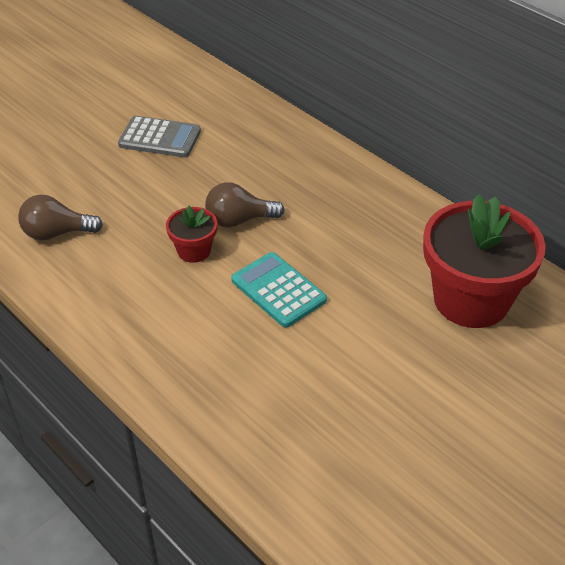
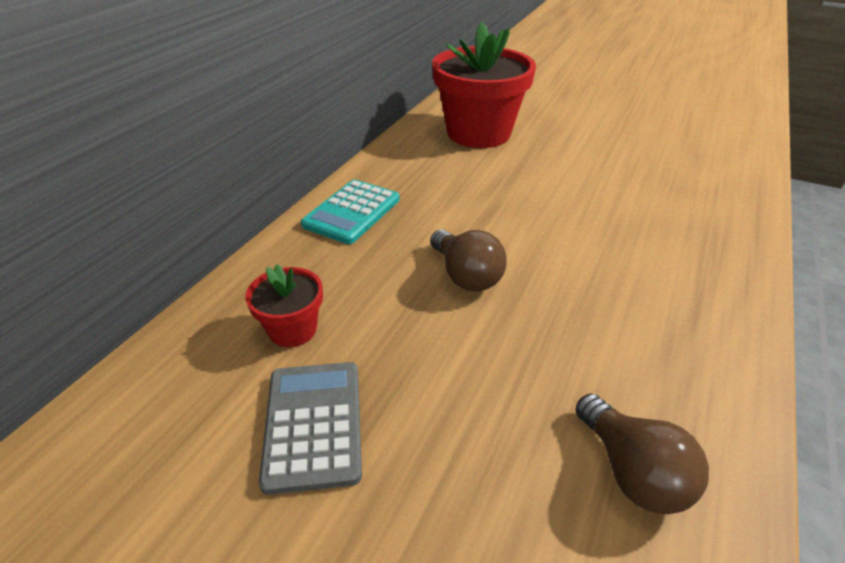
camera: 110 degrees left, 5 degrees down
(194, 251) = (545, 297): red flower pot -> red flower pot (292, 329)
(278, 290) = (551, 222): turquoise calculator -> turquoise calculator (352, 212)

